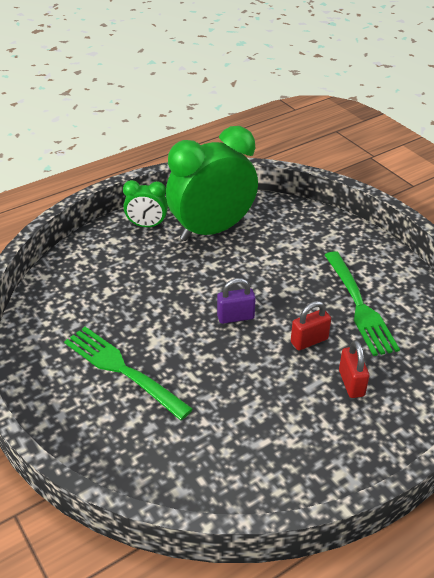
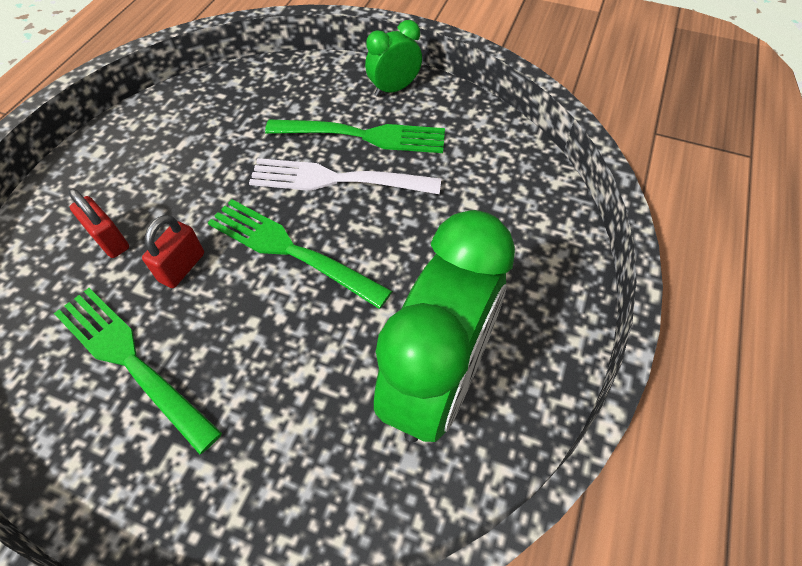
camera: 145 degrees right, 15 degrees up
(147, 225) = (535, 330): green clock -> green clock (394, 89)
(170, 346) = (338, 179): none -> white fork
(235, 317) = (292, 251): purple padlock -> green fork

